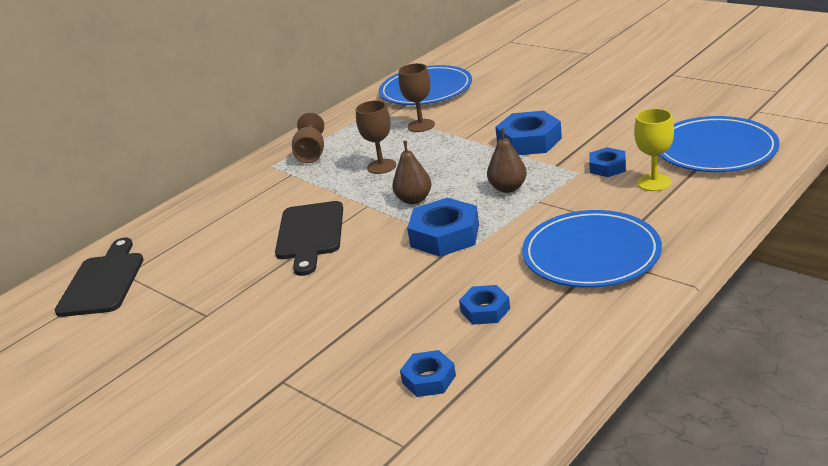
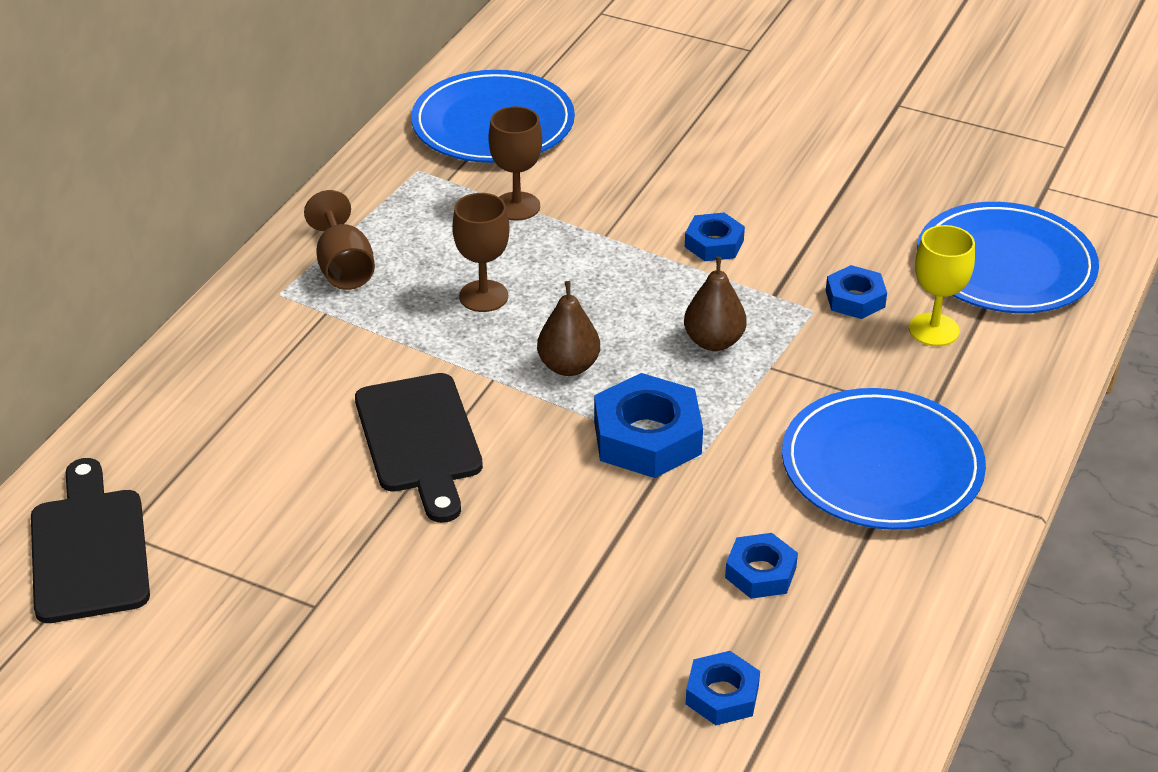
camera: 20 degrees left, 10 degrees up
(529, 141) = (714, 244): blue nut -> blue nut, size x0.58

